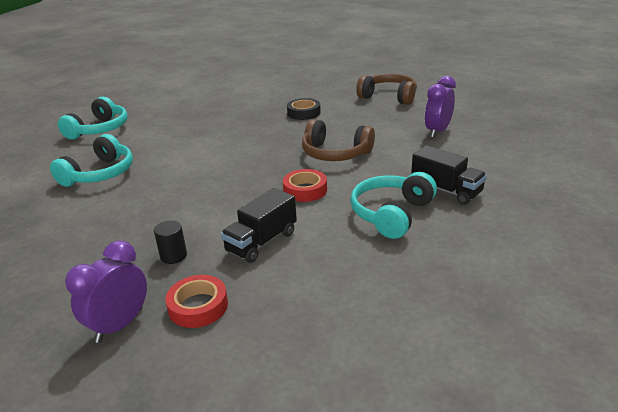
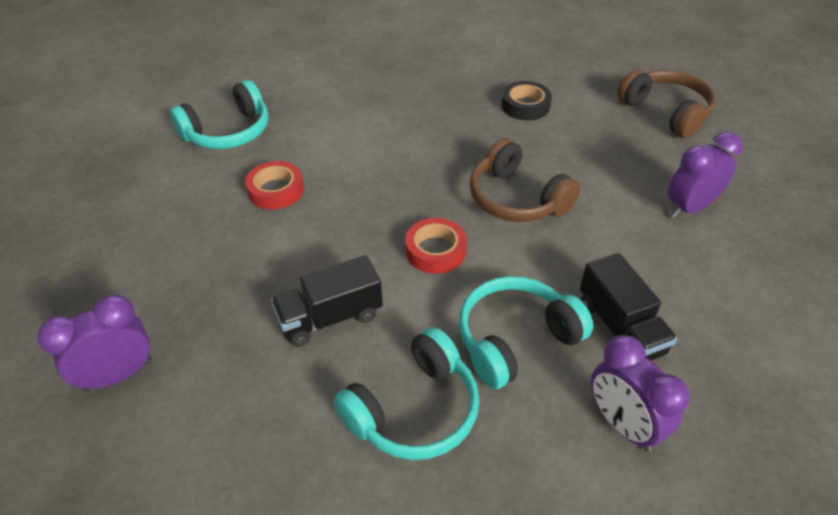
camera: 25 degrees right, 15 degrees up
(99, 129) = (269, 55): turquoise headphones -> turquoise headphones (414, 410)
(173, 256) = (226, 297): black cylinder -> none
(198, 306) = (205, 386): red tape -> red tape (276, 190)
(485, 229) = (623, 424): none -> purple clock

